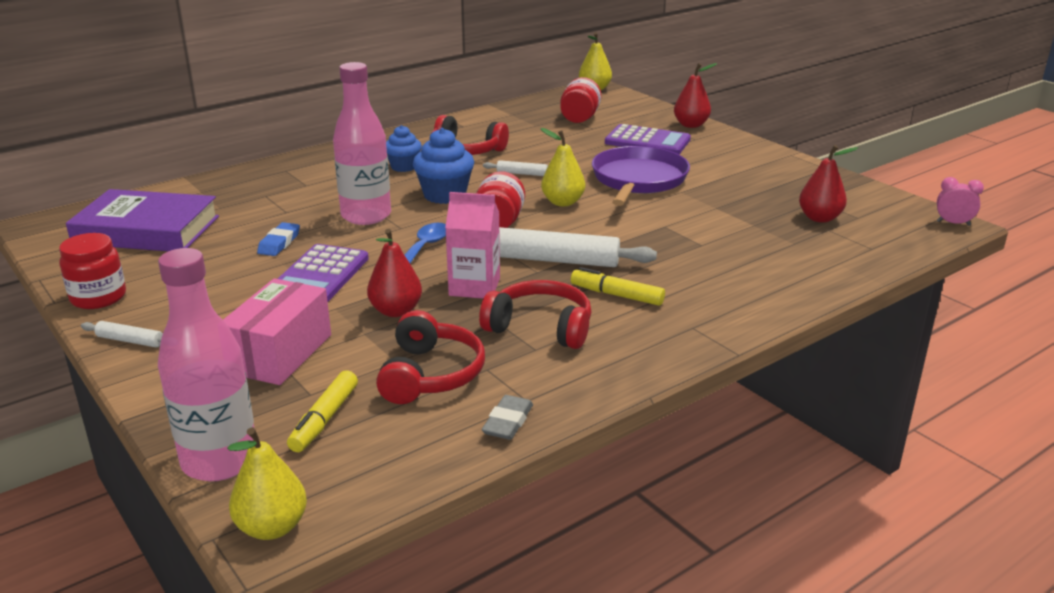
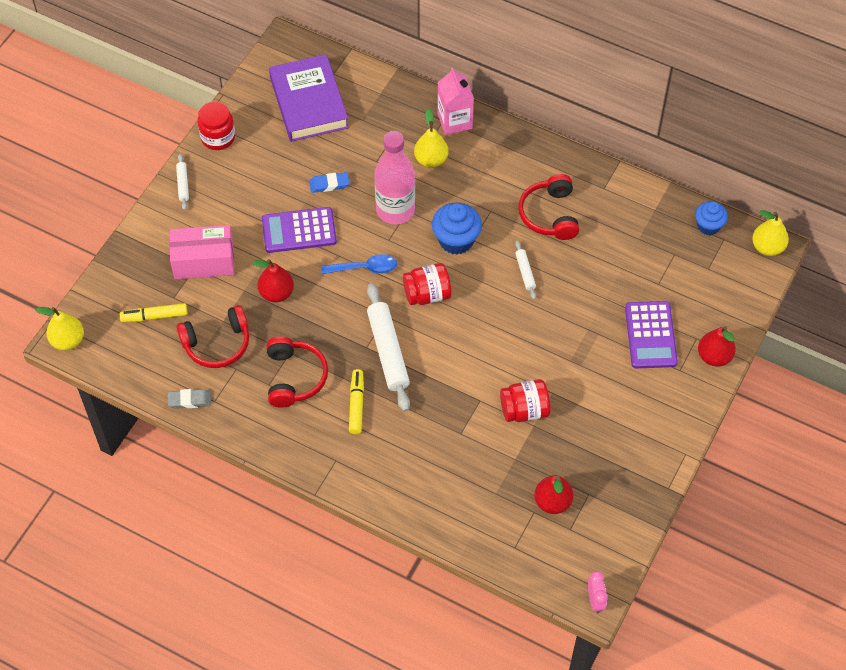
camera: 65 degrees right, 30 degrees up
(220, 461) = (103, 291): pink bottle -> none
(404, 167) = (493, 189): blue cupcake -> blue cupcake (708, 226)
(474, 287) = (327, 321): pink carton -> pink carton (454, 121)
(562, 202) = (485, 320): yellow pear -> yellow pear (431, 160)
(579, 118) = (677, 264): red jar -> red jar (524, 410)
(638, 180) = (558, 356): purple pan -> none

